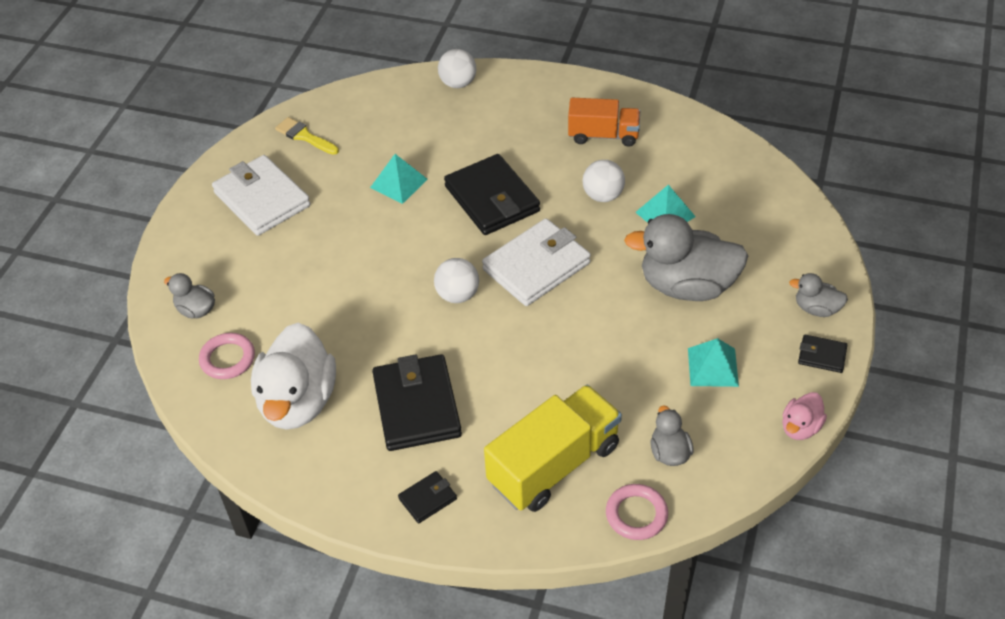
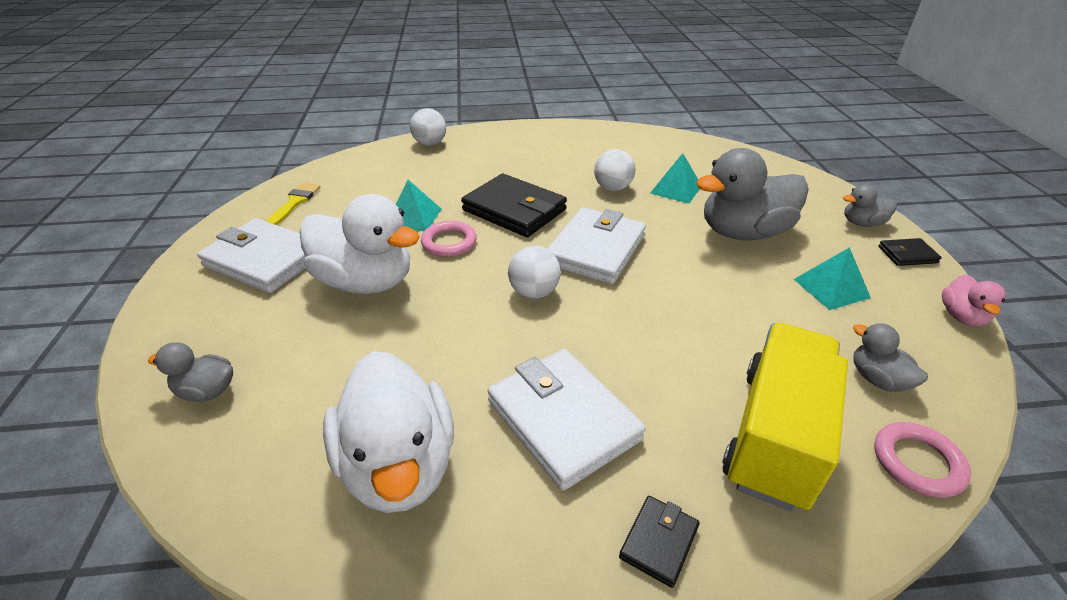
camera: 25 degrees left, 10 degrees down
(228, 359) = (272, 440): pink ring -> pink ring (449, 242)
(304, 136) = (295, 202): yellow brush -> yellow brush turned 90 degrees clockwise
(332, 245) = (366, 282): none -> white duck
(417, 406) = (563, 420): black wallet -> white wallet
(603, 135) = (579, 152): orange truck -> none

